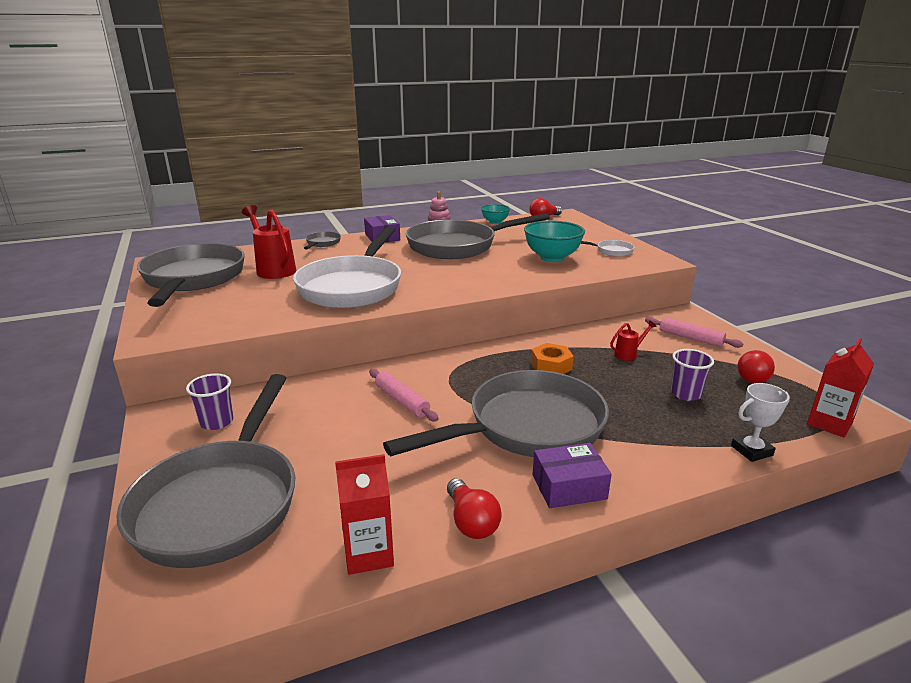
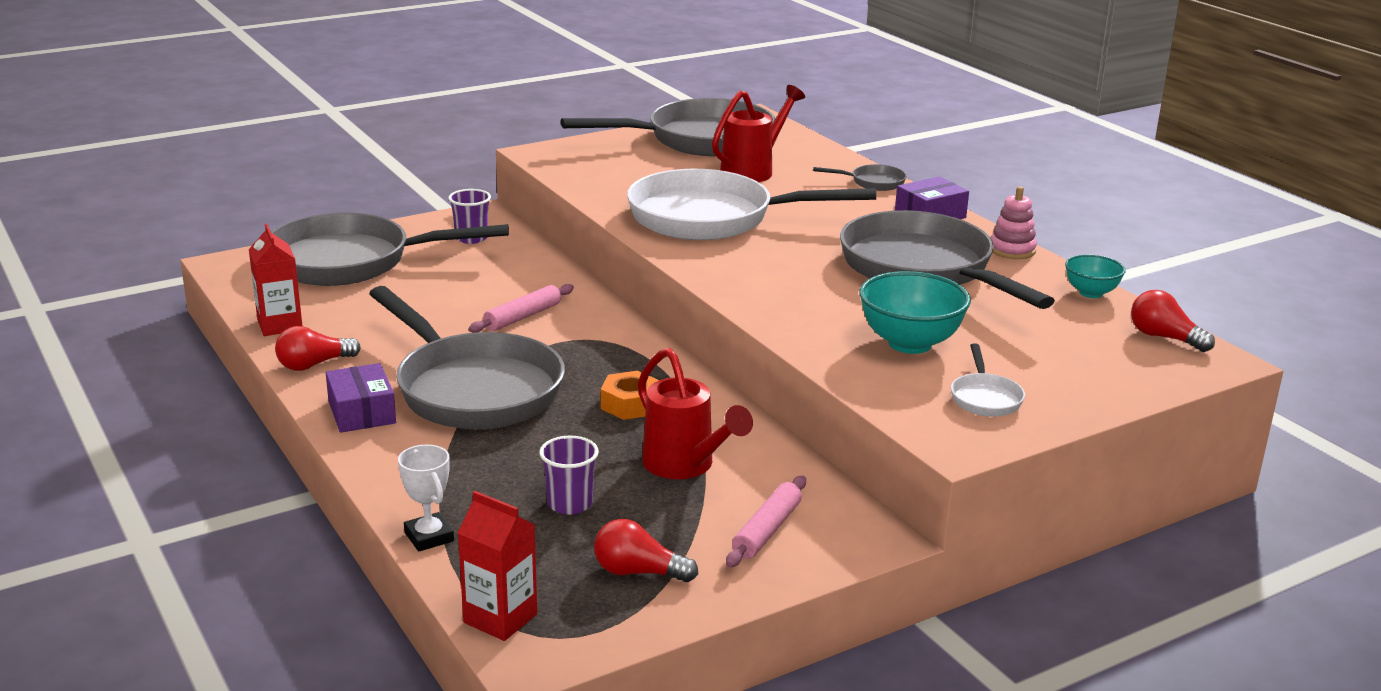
camera: 80 degrees right, 0 degrees up
(629, 354) = (685, 467): red watering can -> red watering can, size x1.99

